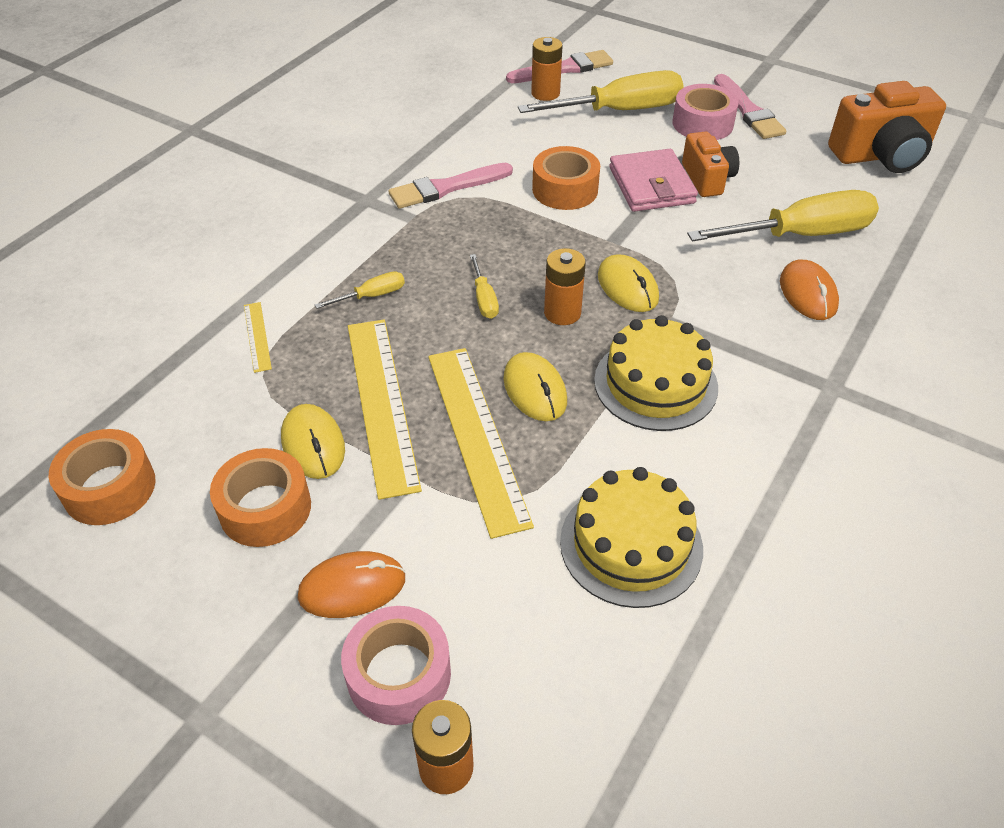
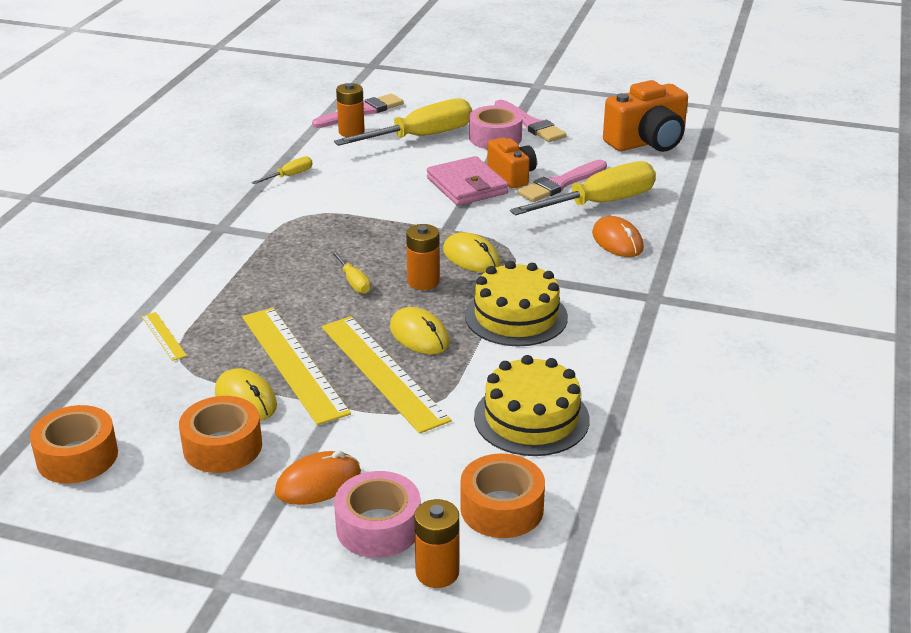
camera: 15 degrees left, 15 degrees down
(372, 295) = (255, 293): yellow screwdriver -> yellow screwdriver (290, 176)
(446, 188) = (289, 210): pink brush -> pink brush (560, 184)
(565, 189) = (394, 198): orange tape -> orange tape (501, 508)

